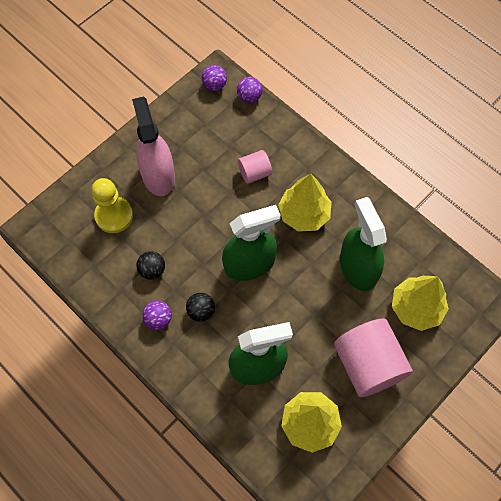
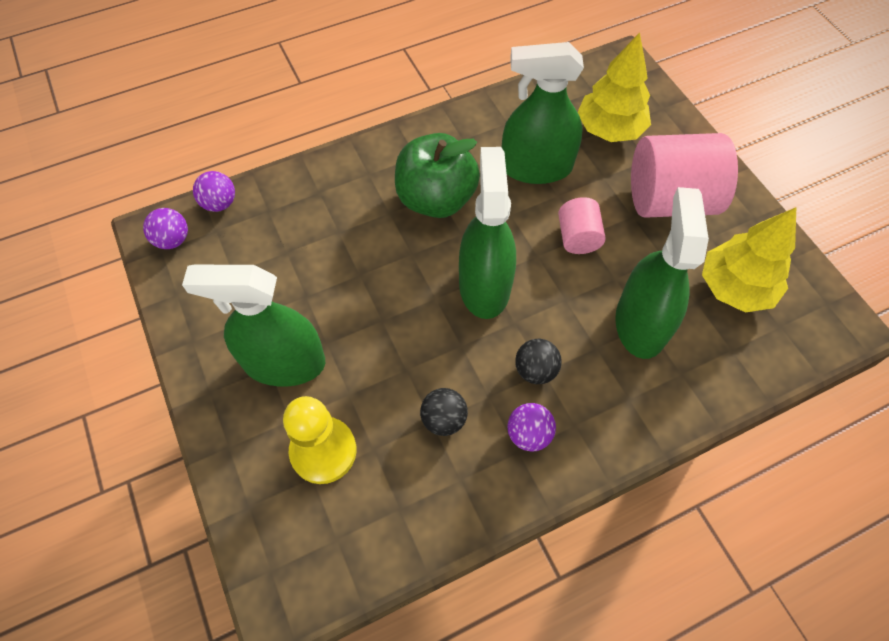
camera: 70 degrees left, 5 degrees down
(158, 175) = (284, 363): pink spray bottle -> green spray bottle
(254, 173) = (345, 235): pink cylinder -> pink cylinder (577, 237)
(304, 214) = (436, 199): yellow tree -> green apple

